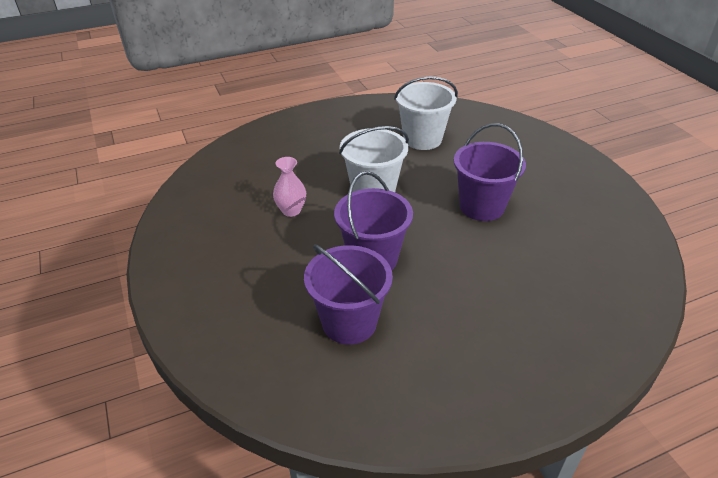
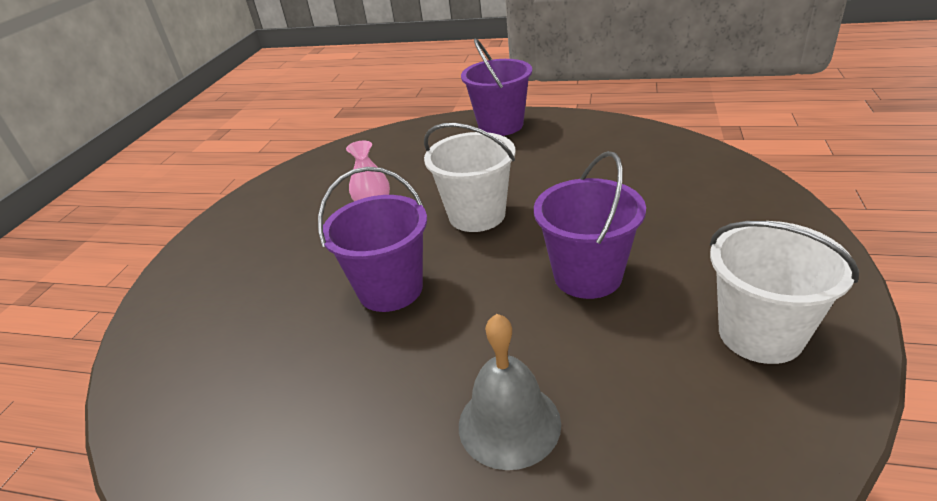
camera: 40 degrees right, 5 degrees down
(349, 322) = (287, 349): purple bucket -> purple bucket (500, 125)
(422, 139) = (601, 173): white bucket -> white bucket (760, 334)
(525, 299) = (509, 423): none -> grey bell

